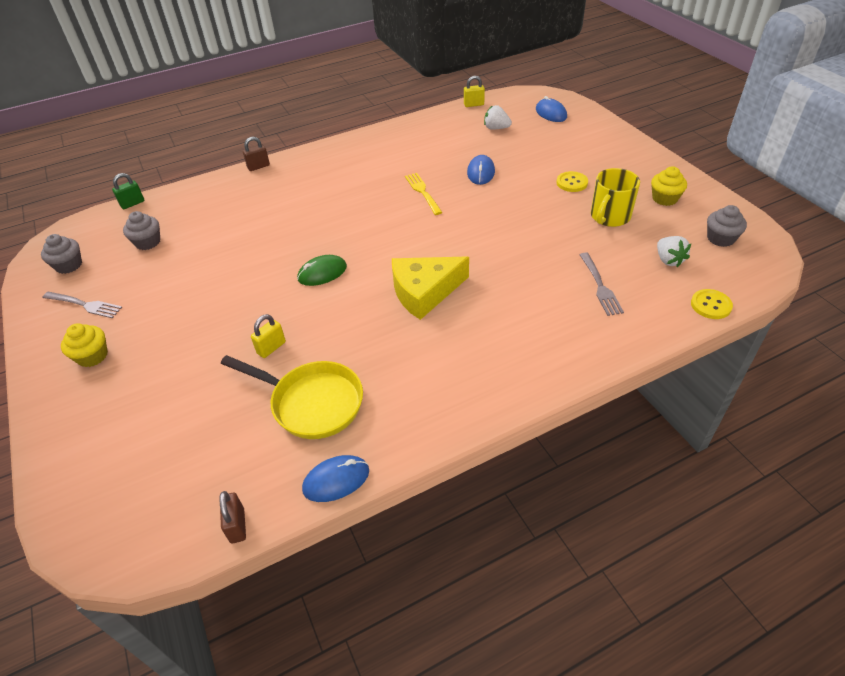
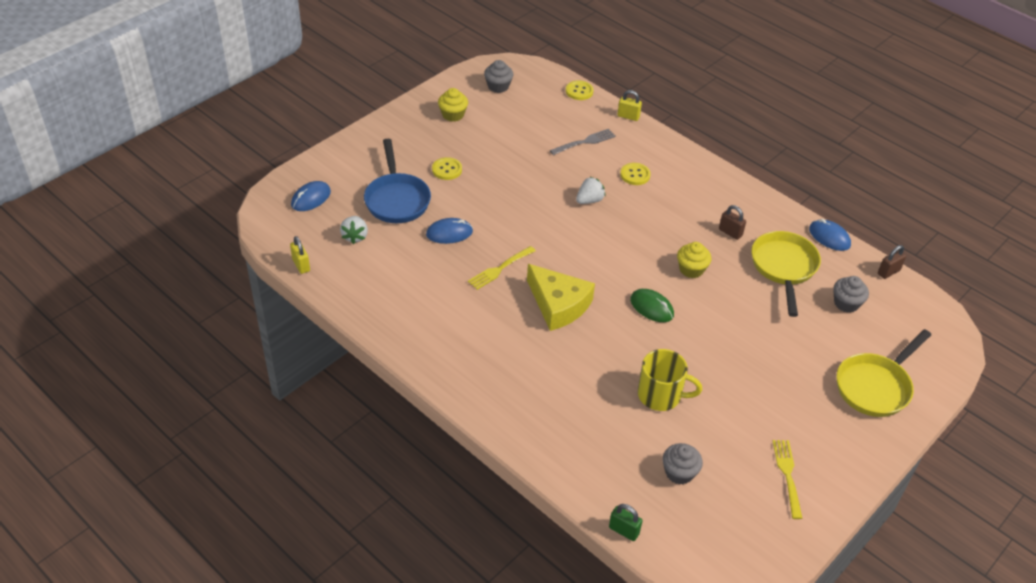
camera: 115 degrees left, 0 degrees up
(69, 265) = (748, 529): grey cupcake -> grey cupcake (846, 303)
(84, 305) = (788, 476): grey fork -> yellow fork
(92, 356) = (833, 429): yellow cupcake -> yellow cupcake (691, 269)
(102, 417) = (875, 386): none -> yellow pan
(258, 166) = (501, 431): brown padlock -> brown padlock (730, 232)
(271, 348) = (751, 310): yellow padlock -> yellow padlock (628, 116)
(424, 292) = (640, 235): yellow cheese -> yellow cheese (558, 305)
(527, 314) = (635, 175): none -> yellow button
(536, 151) = (397, 199): none -> blue pan
(609, 216) = (492, 143): yellow mug -> yellow mug (661, 395)
(668, 260) = (537, 110): white strawberry -> white strawberry (589, 200)

